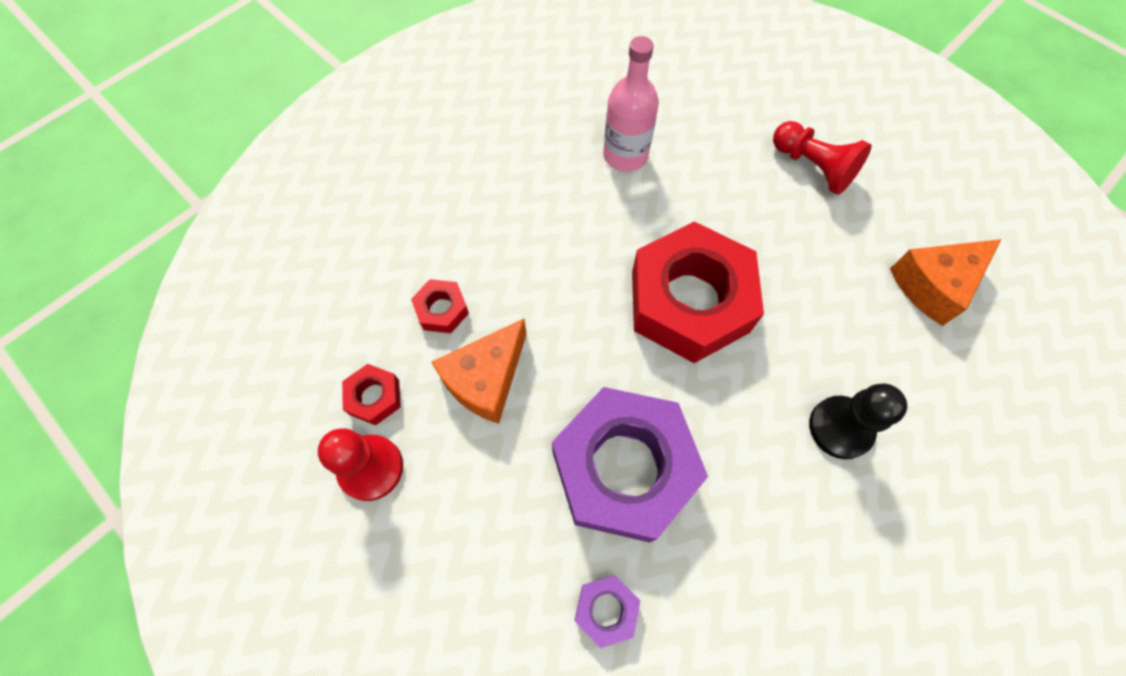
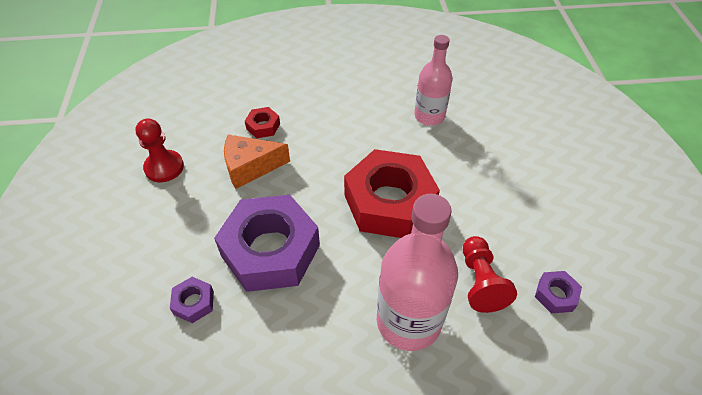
camera: 40 degrees right, 15 degrees down
(374, 397) = (196, 141): red nut -> none
(812, 167) = (539, 185): red pawn -> red pawn (480, 282)
(840, 428) = (408, 321): black pawn -> pink bottle
(933, 285) = (555, 295): orange cheese -> purple nut

